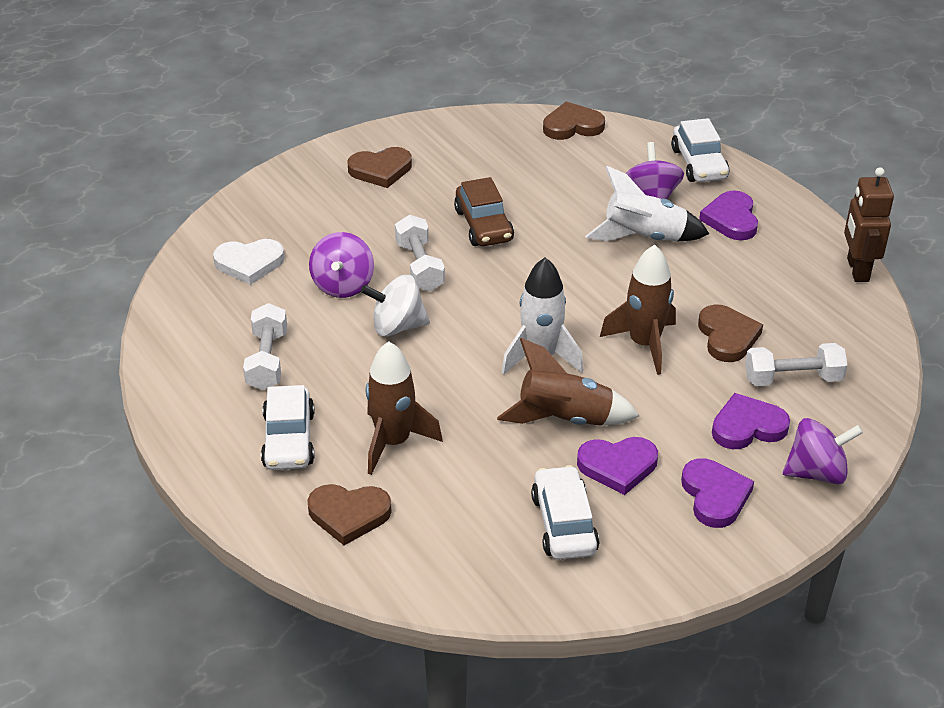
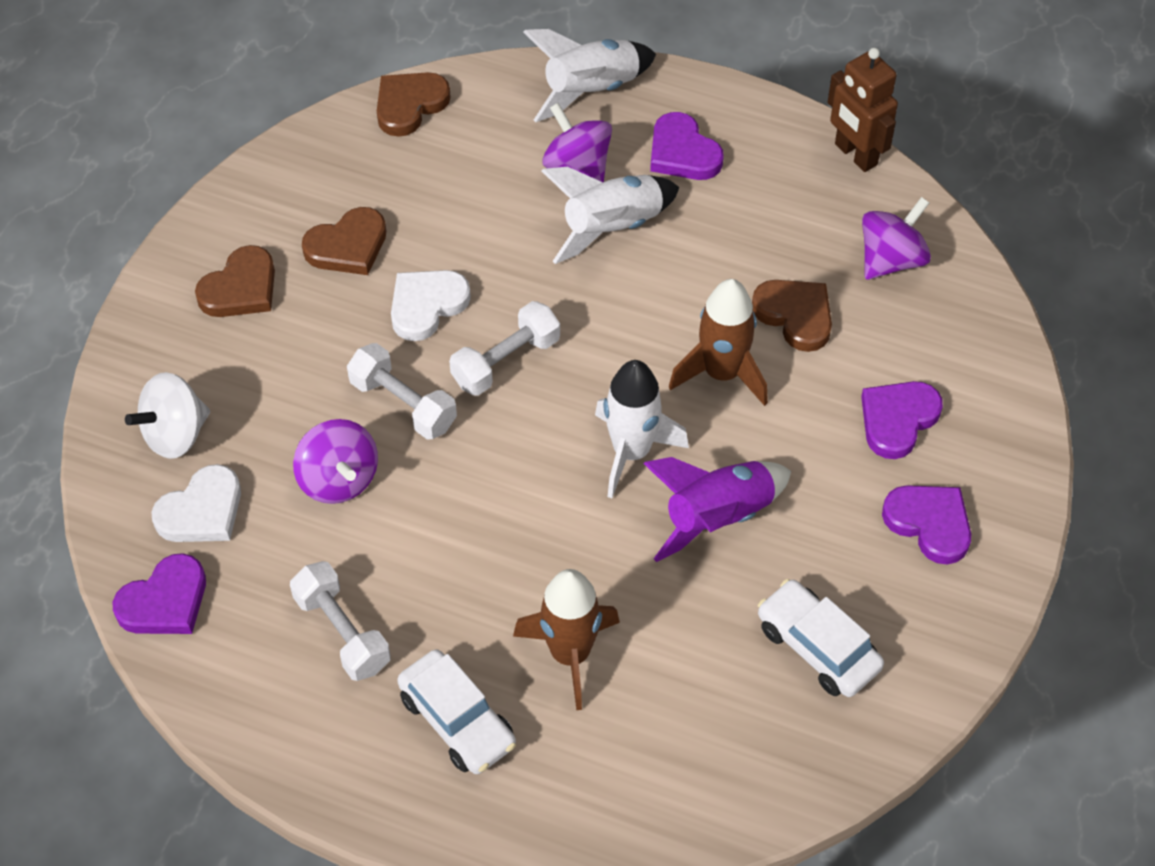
camera: 35 degrees left, 15 degrees up
(349, 515) = (600, 773): brown heart -> brown heart (348, 246)
(397, 326) = (447, 500): white spinning top -> white spinning top (175, 434)
(484, 225) = (426, 305): brown car -> white heart
(564, 418) = (718, 517): brown rocket -> purple rocket
(618, 466) = (814, 545): purple heart -> purple heart (165, 601)
(699, 164) = (591, 90): white car -> white rocket
(792, 379) = (895, 334): white dumbbell -> white dumbbell (506, 361)
(816, 472) = (999, 437): purple spinning top -> purple spinning top (891, 260)

